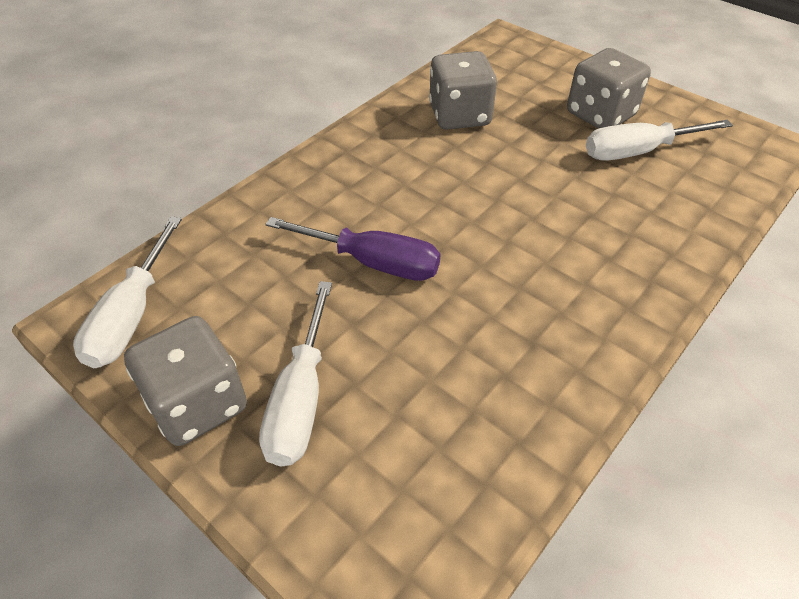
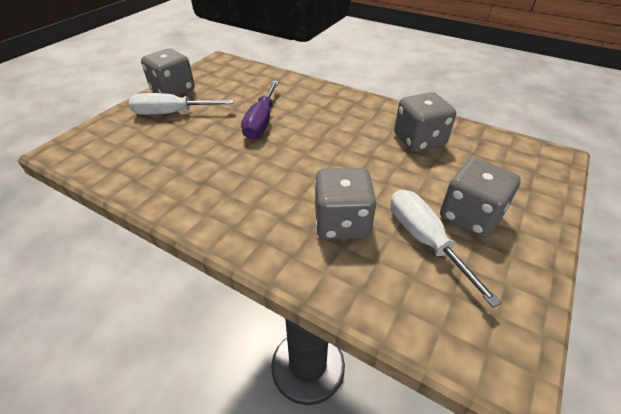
camera: 80 degrees right, 5 degrees down
(132, 315) = (221, 69): white screwdriver -> none
(615, 206) = (342, 223): none -> grey dice

